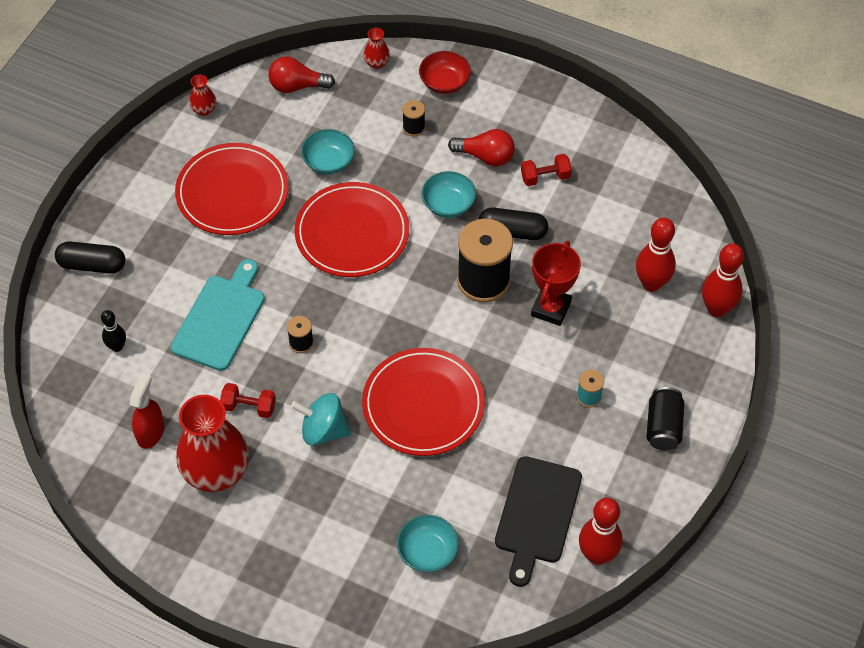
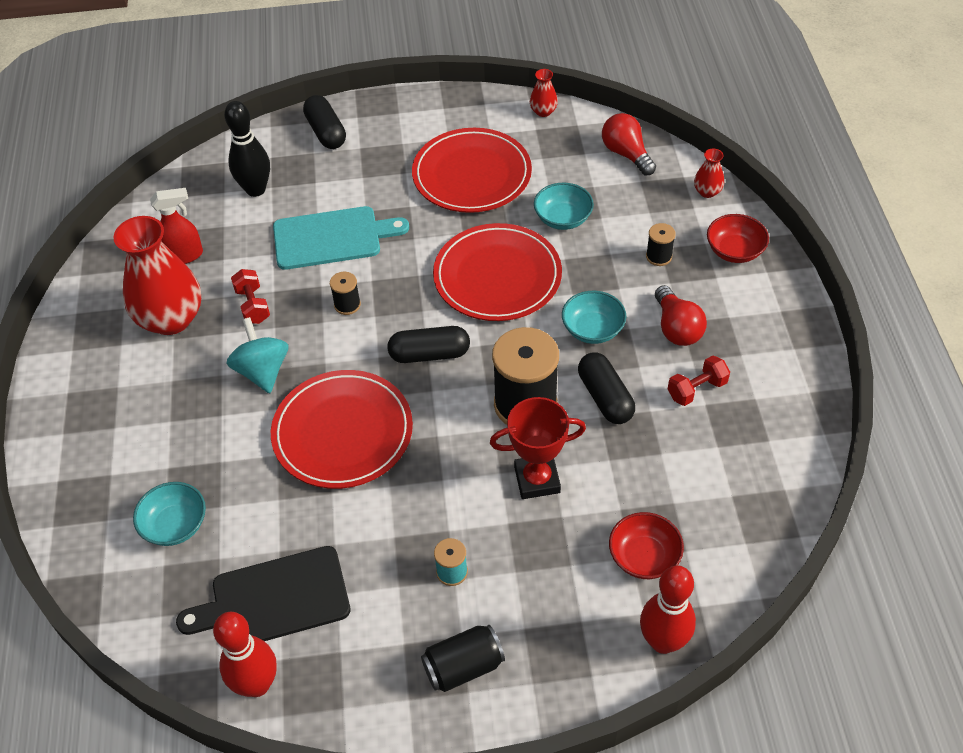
camera: 60 degrees right, 5 degrees down
(117, 347) = (255, 189): black bowling pin -> black bowling pin, size x1.71
(392, 314) = (429, 354): none -> black capsule
(545, 177) = (696, 389): red dumbbell -> red dumbbell turned 75 degrees counterclockwise
(651, 283) = (644, 557): red bowling pin -> red bowl

